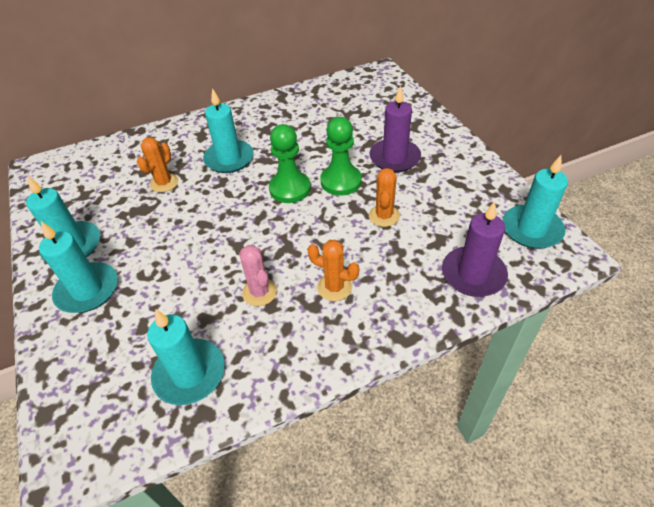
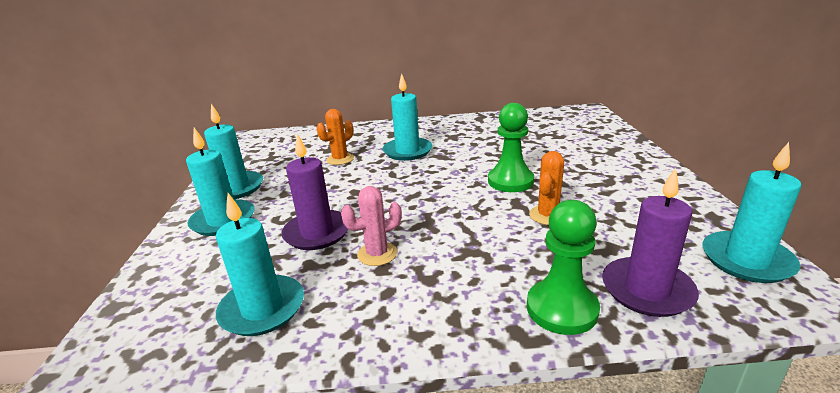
camera: 20 degrees right, 20 degrees down
(259, 292) = (377, 254): pink cactus -> pink cactus turned 75 degrees clockwise
(290, 188) = (454, 179): green pawn -> green pawn (561, 309)
(334, 287) = (461, 266): orange cactus -> none
(394, 158) = (579, 171): purple candle -> purple candle (317, 233)

